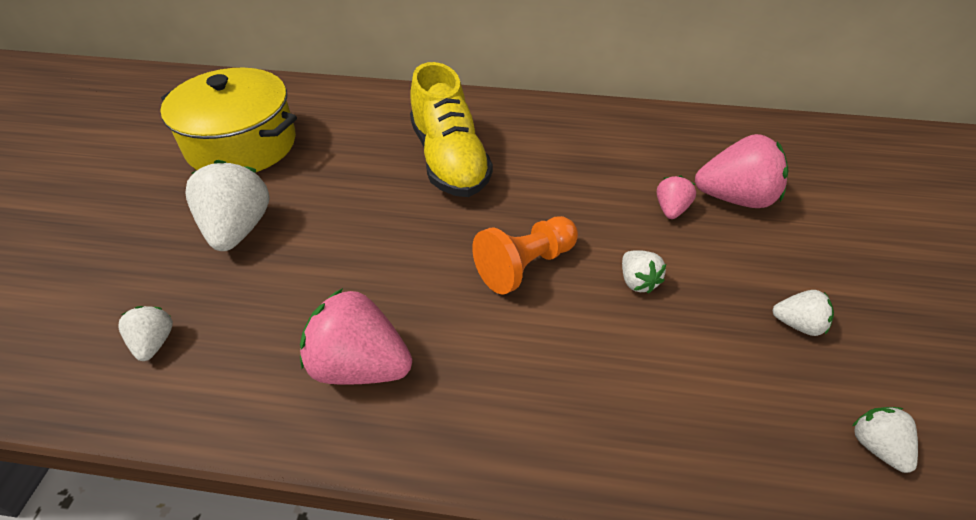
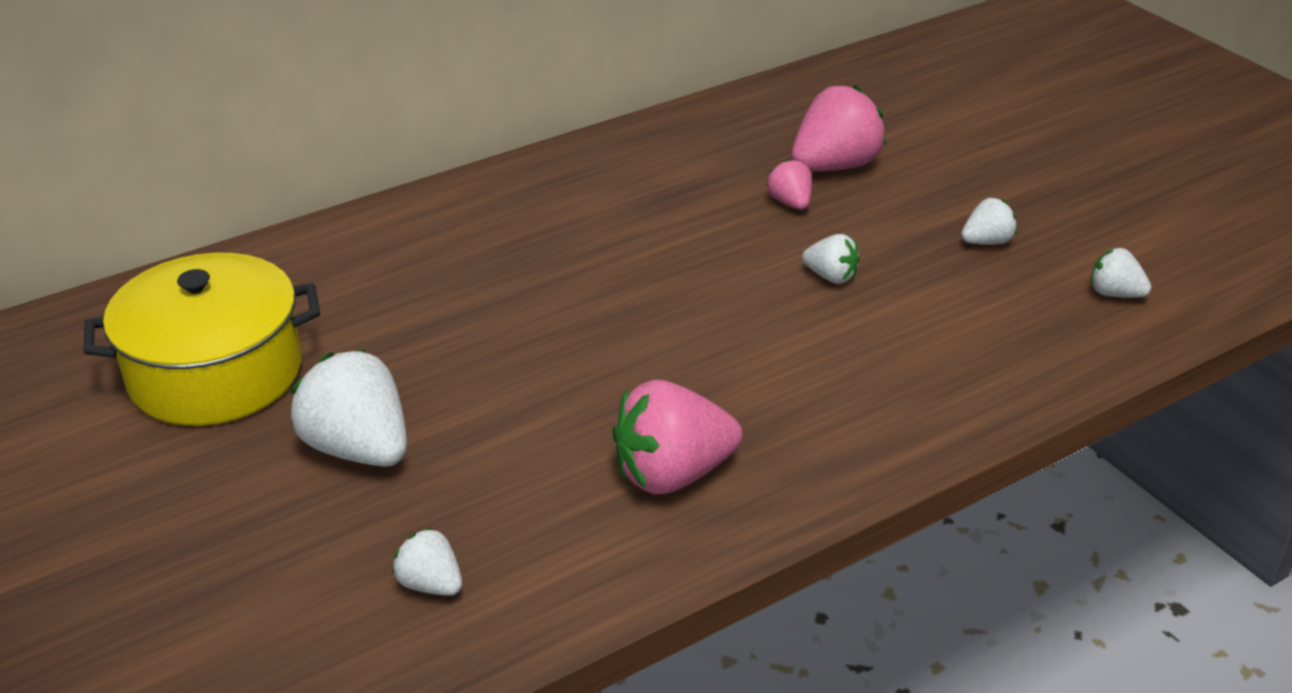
camera: 40 degrees left, 10 degrees down
(449, 160) = (509, 264): yellow shoe -> none
(525, 265) = (717, 316): orange pawn -> none

